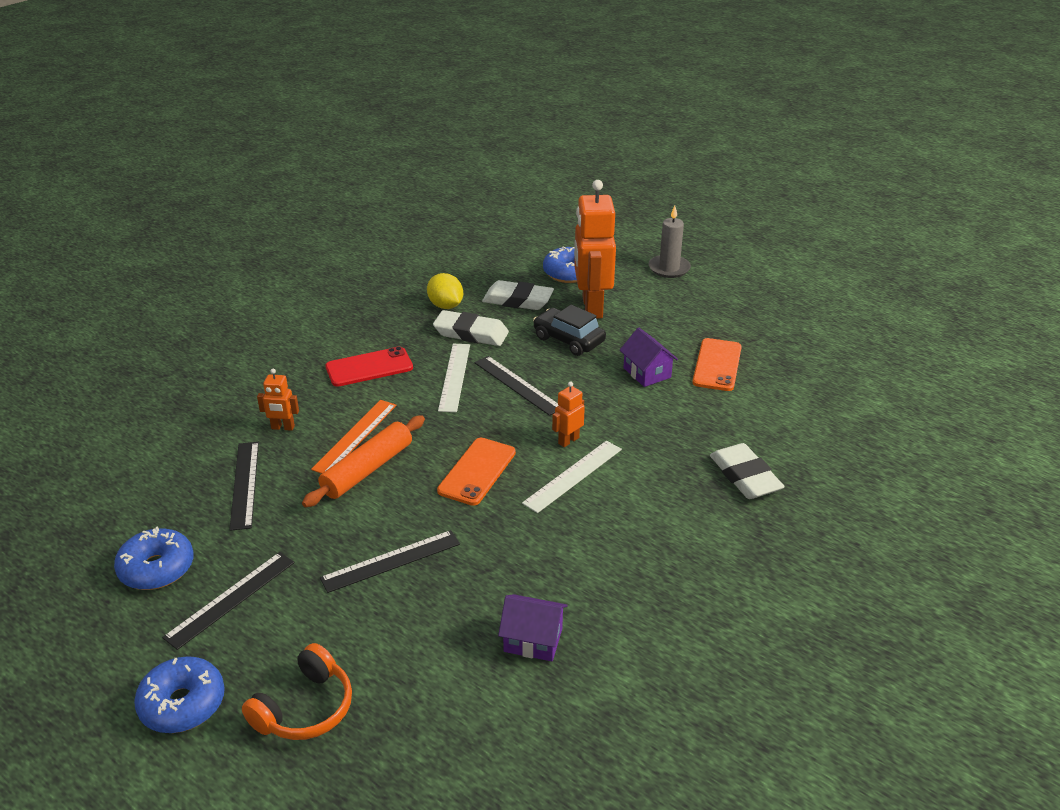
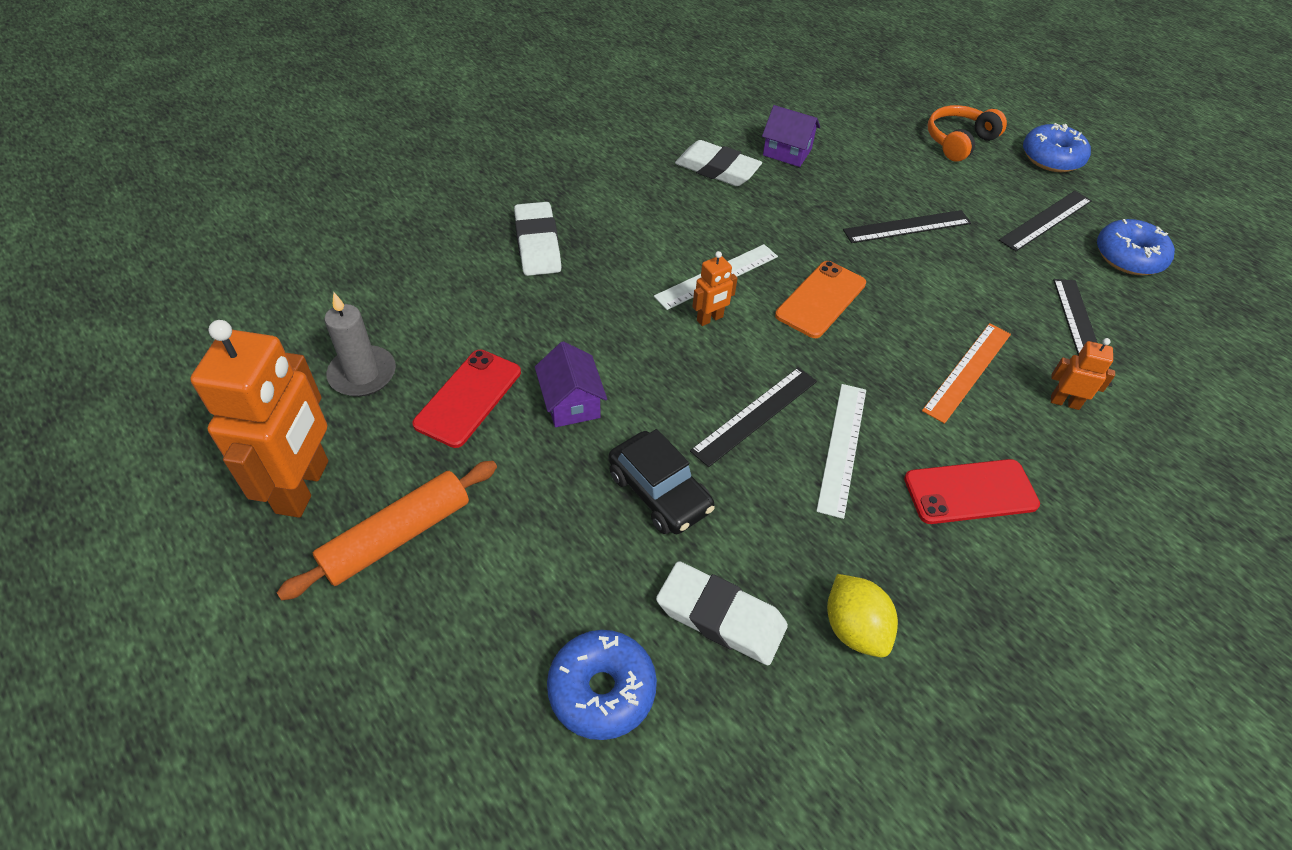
camera: 170 degrees left, 15 degrees up
(367, 469) = (944, 324): orange rolling pin -> orange rolling pin (397, 536)
(471, 333) = (813, 540): white eraser -> white eraser (717, 169)
(517, 385) = (755, 415): black ruler -> black ruler turned 75 degrees clockwise
(591, 307) = (596, 567): orange robot -> orange robot (303, 487)
(669, 268) = (400, 662): grey candle -> grey candle (362, 374)
(717, 365) = (468, 398): orange phone -> red phone

